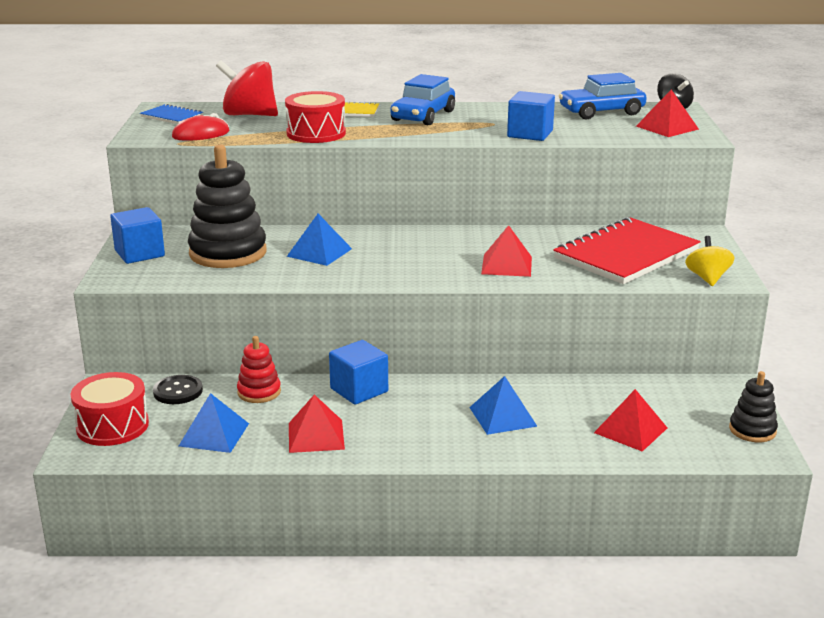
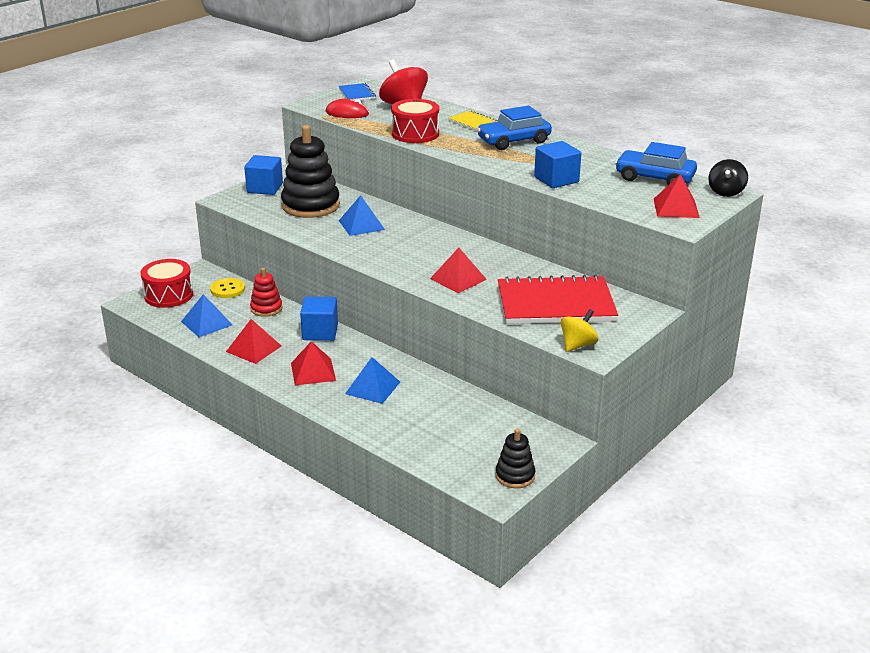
camera: 40 degrees right, 5 degrees up
(178, 391) = (227, 289): black button -> yellow button
(630, 430) = (434, 435): red pyramid -> red pyramid (313, 371)

